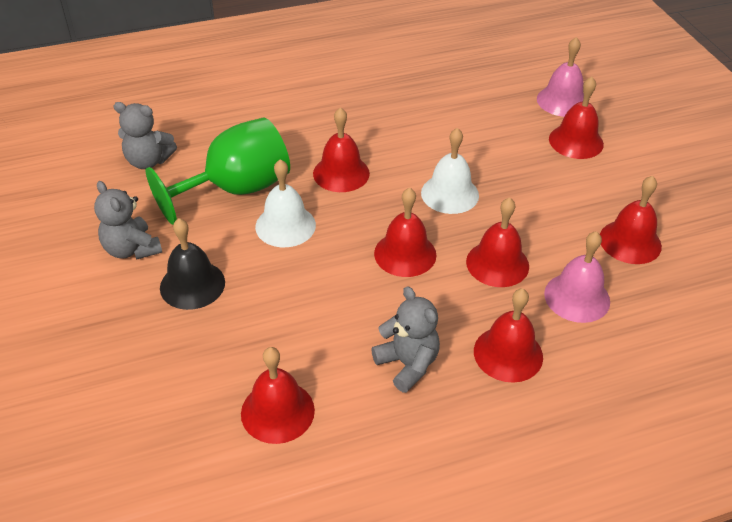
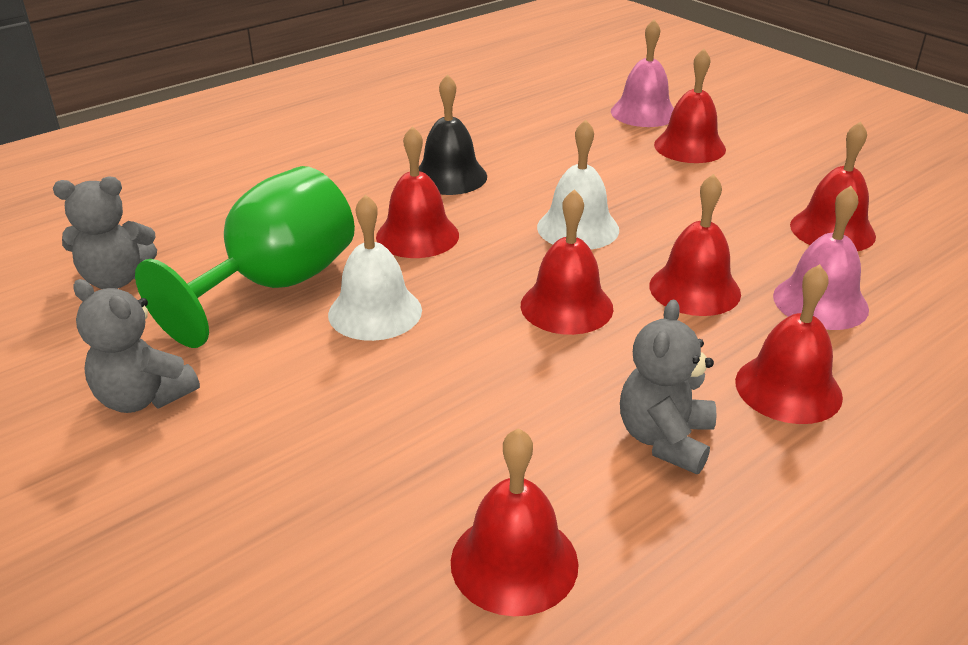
camera: 20 degrees left, 10 degrees down
(192, 284) = (271, 421): black bell -> black bell (449, 176)
(407, 364) = (665, 439): grey teddy bear -> grey teddy bear turned 105 degrees counterclockwise

